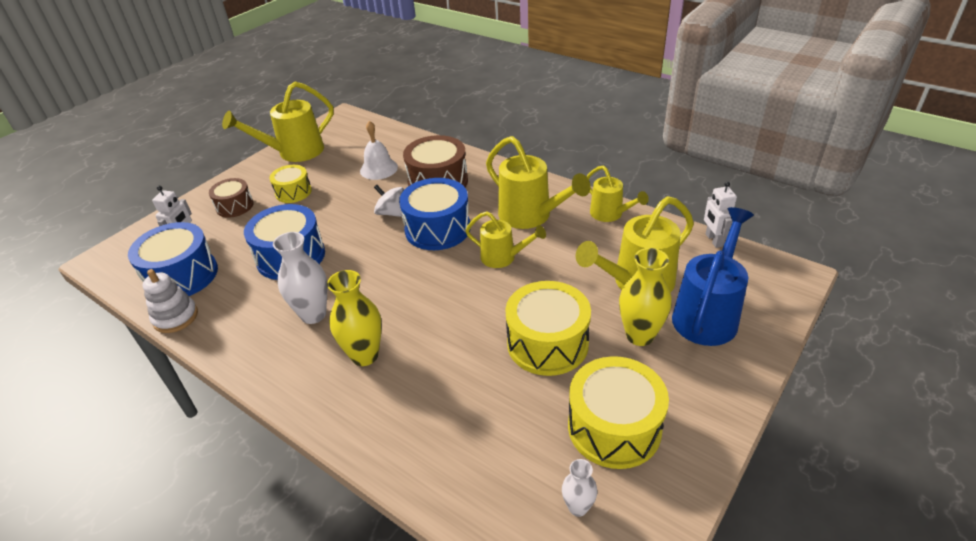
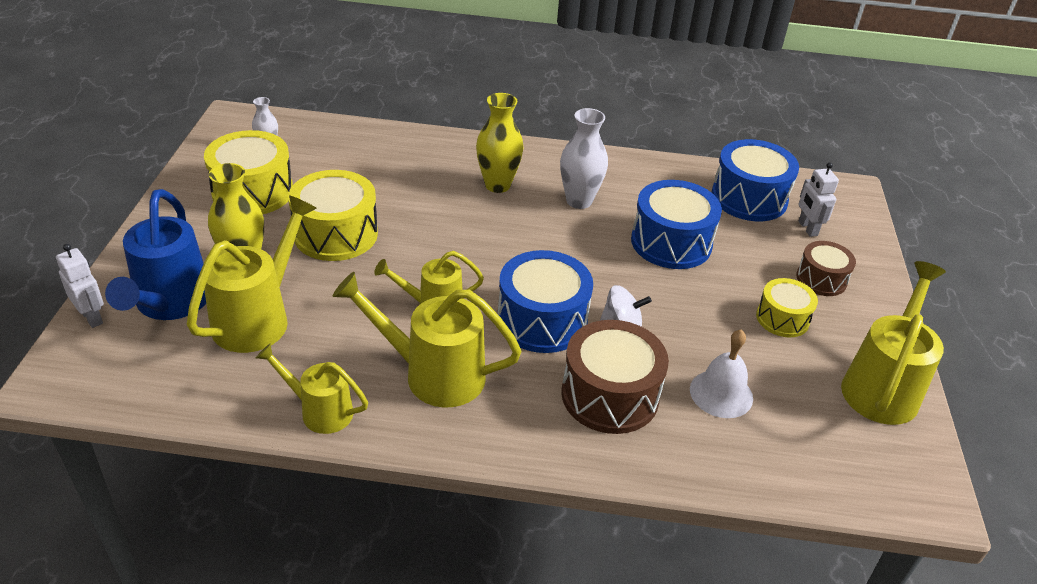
camera: 145 degrees right, 0 degrees up
(175, 317) = (697, 169): white stacking toy -> none
(713, 240) = (159, 408): white robot -> white robot (92, 317)

